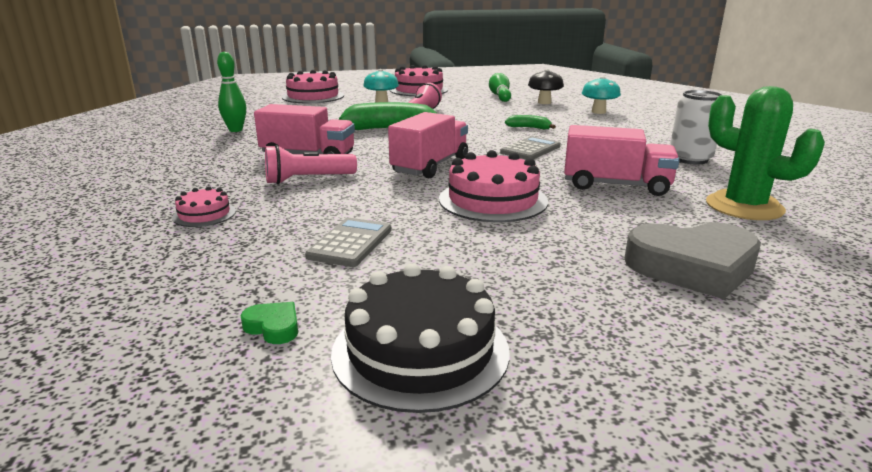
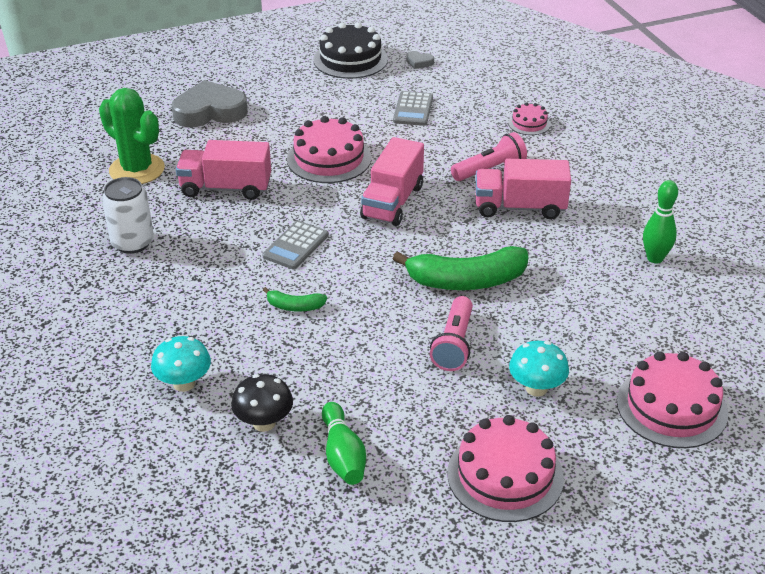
camera: 170 degrees right, 15 degrees up
(273, 327) = (419, 62): green heart -> grey heart

